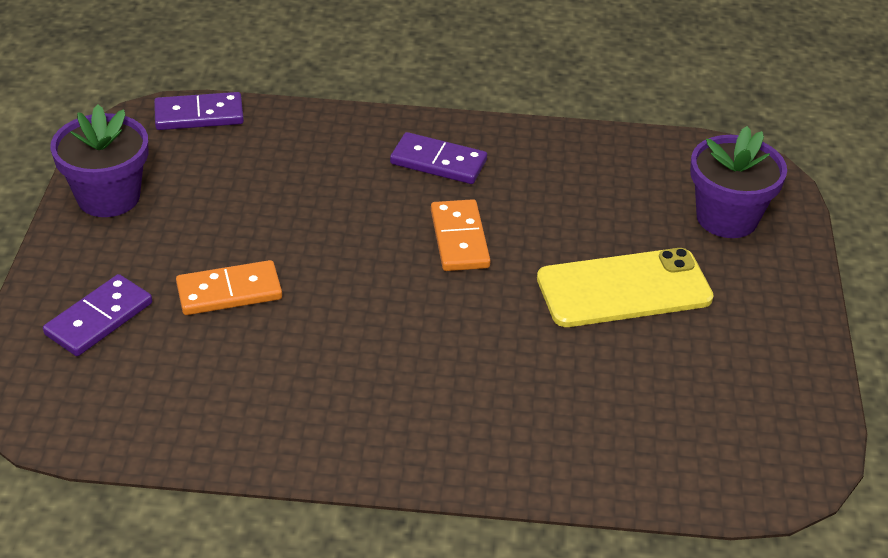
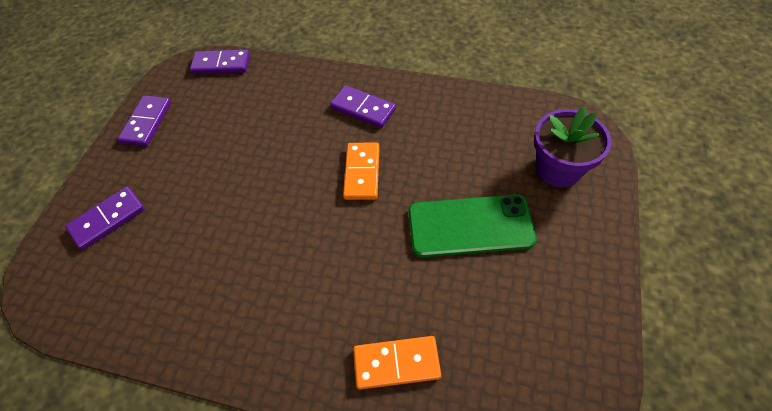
camera: 15 degrees right, 15 degrees up
(108, 197) = (146, 122): purple flower pot -> purple domino
(229, 291) = (197, 204): orange domino -> orange domino (396, 363)
(624, 288) = (470, 226): yellow phone -> green phone

